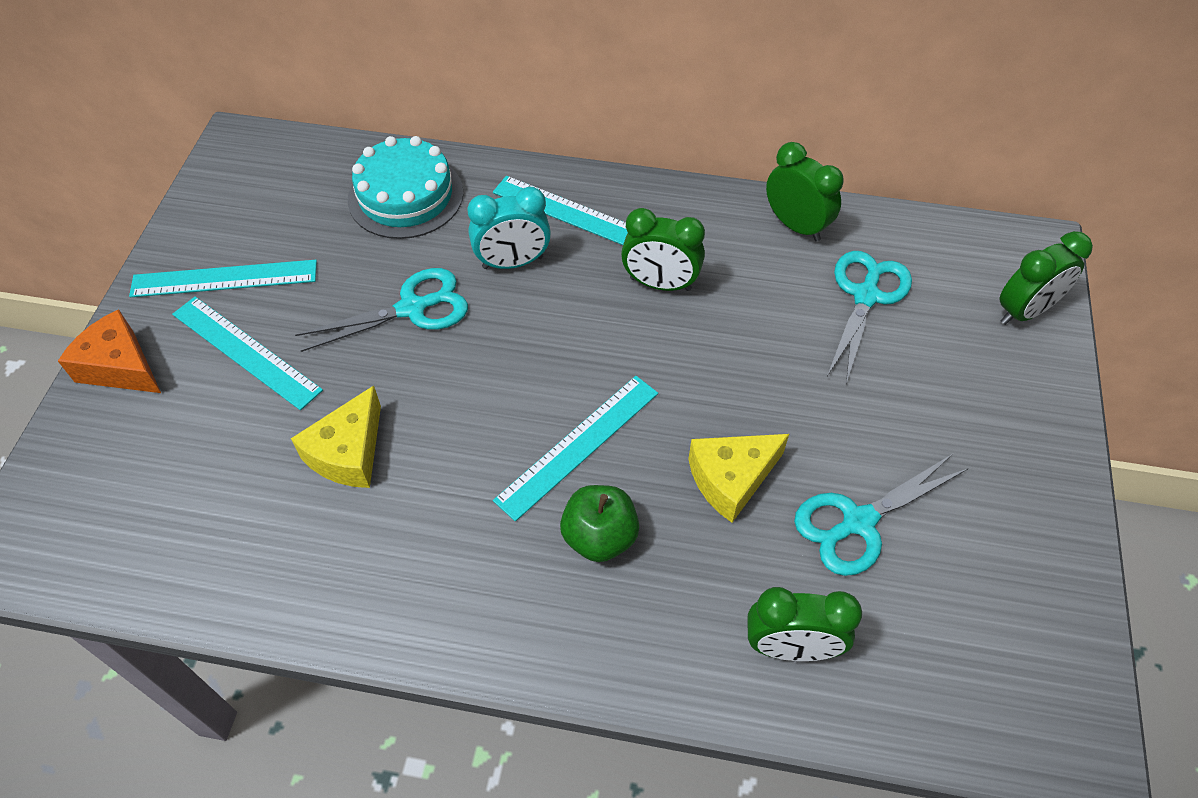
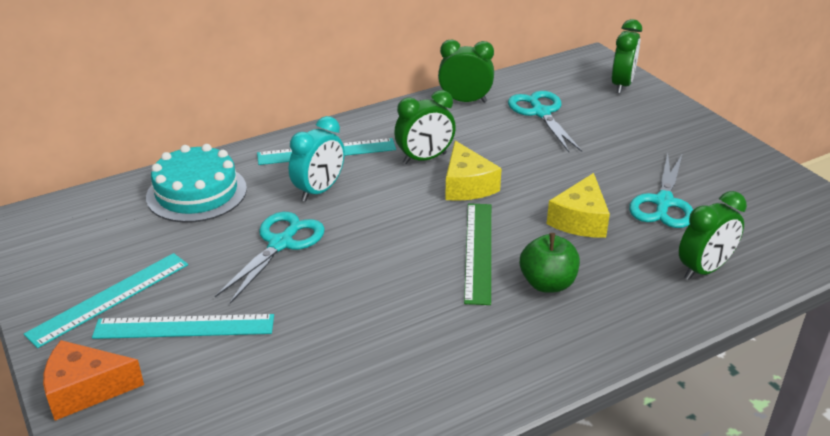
camera: 40 degrees left, 20 degrees down
(348, 452) = (337, 335): yellow cheese -> yellow cheese (467, 185)
(578, 445) = (478, 251): turquoise ruler -> green ruler

